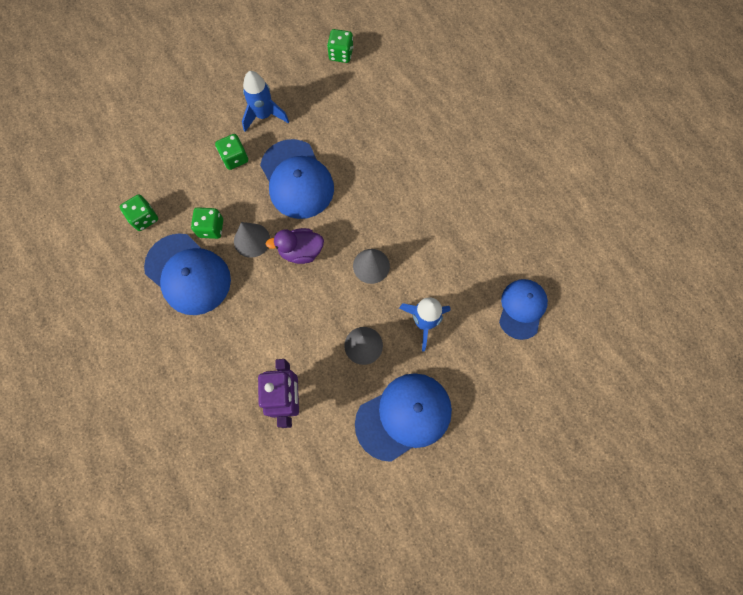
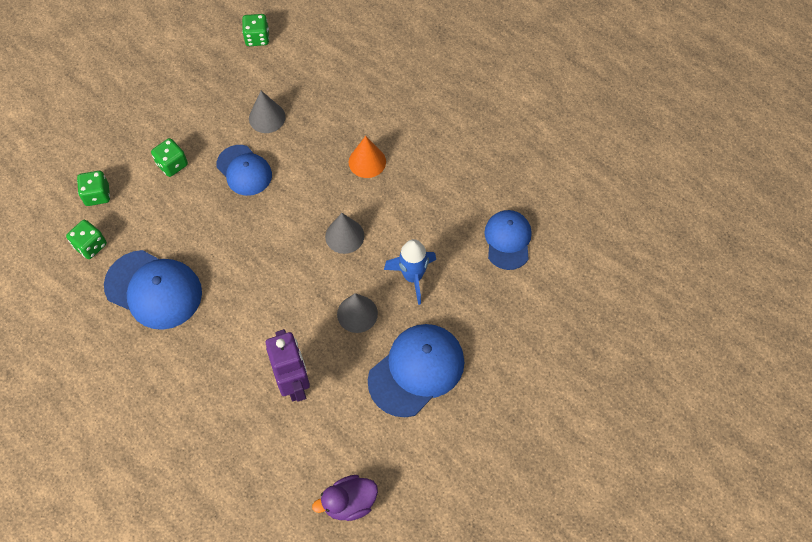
camera: 15 degrees left, 10 degrees down
(211, 228) = (166, 239): green dice -> green dice (97, 195)
(252, 240) = (212, 240): grey cone -> grey cone (267, 117)
(264, 116) = (192, 116): blue rocket -> none
(297, 179) = (244, 170): blue cap -> blue cap, size x0.66
(301, 251) = (267, 239): purple duck -> purple duck (349, 502)
(410, 198) = (367, 161): none -> orange cone

